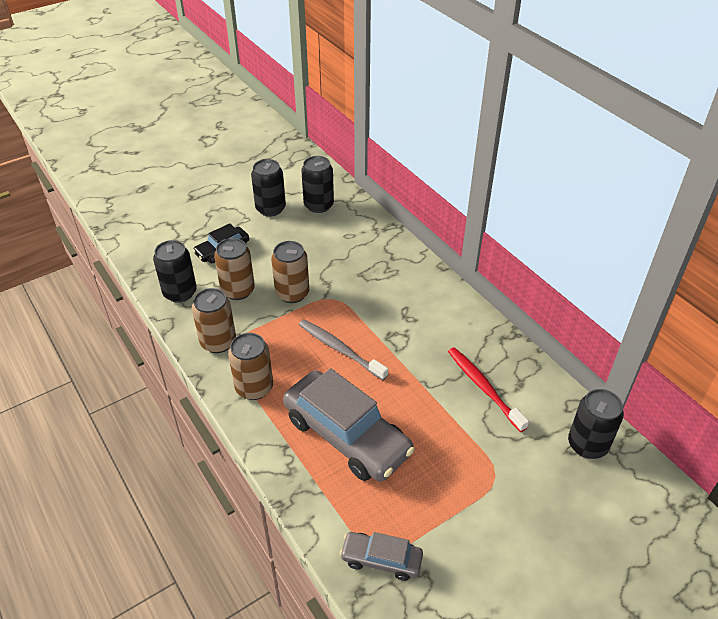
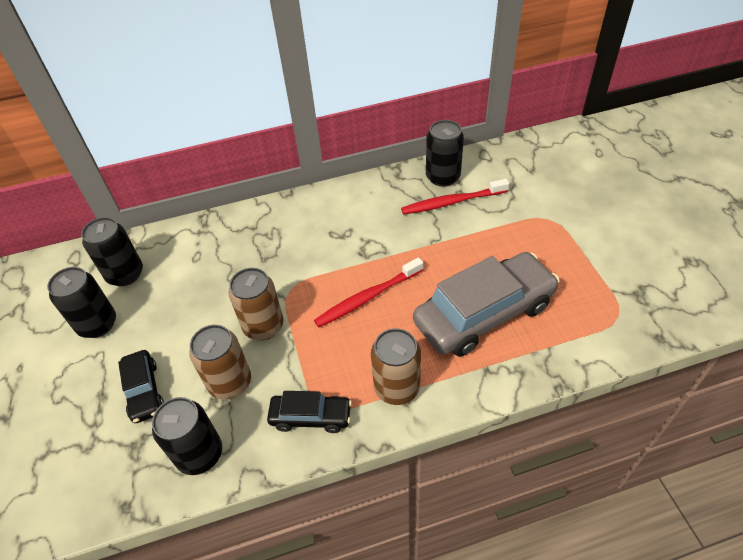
camera: 70 degrees left, 5 degrees up
(218, 342) = (311, 417): brown can -> black car
(340, 349) = (367, 297): grey toothbrush -> red toothbrush
(381, 559) = (628, 315): grey car -> none
(587, 445) = (527, 158): black can -> black can (442, 177)

